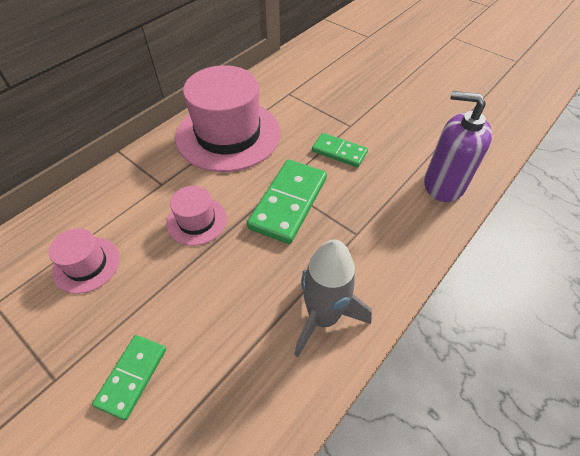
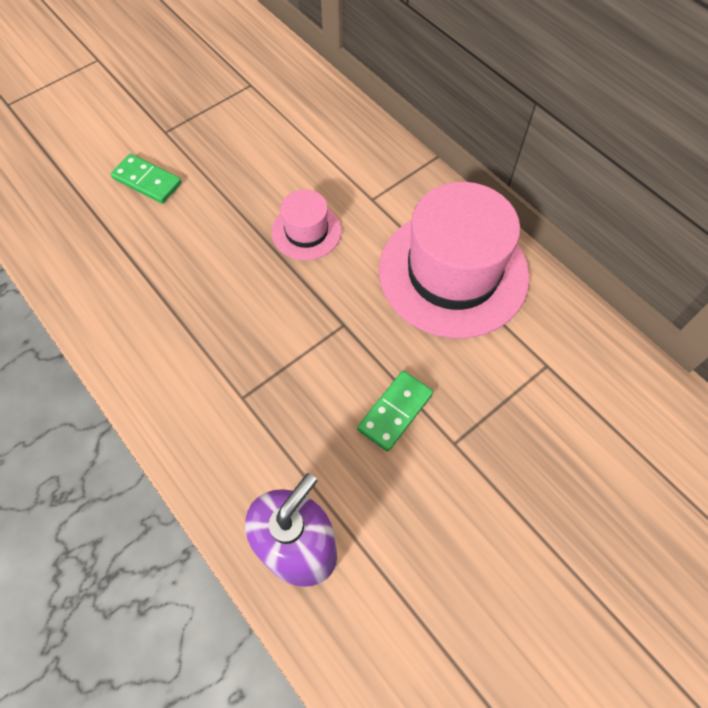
camera: 100 degrees right, 10 degrees up
(86, 264) = (274, 141): pink hat -> none
(288, 203) = (311, 328): green domino -> none
(323, 317) = (146, 336): grey rocket -> none

